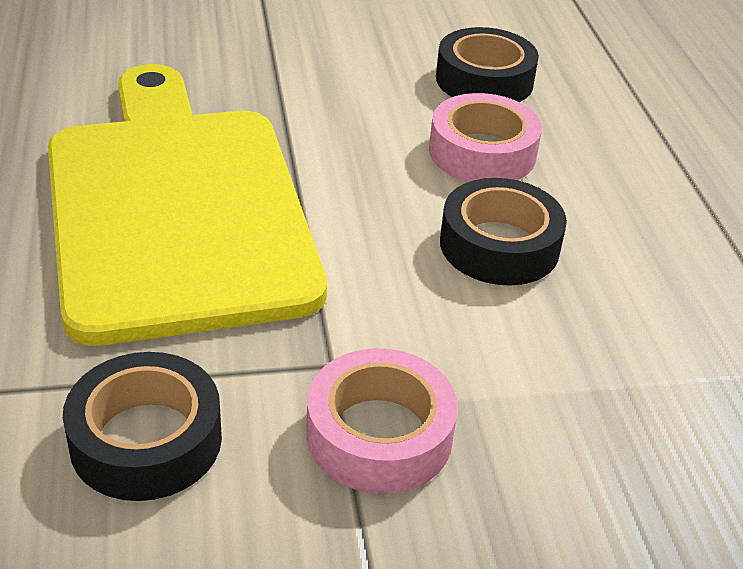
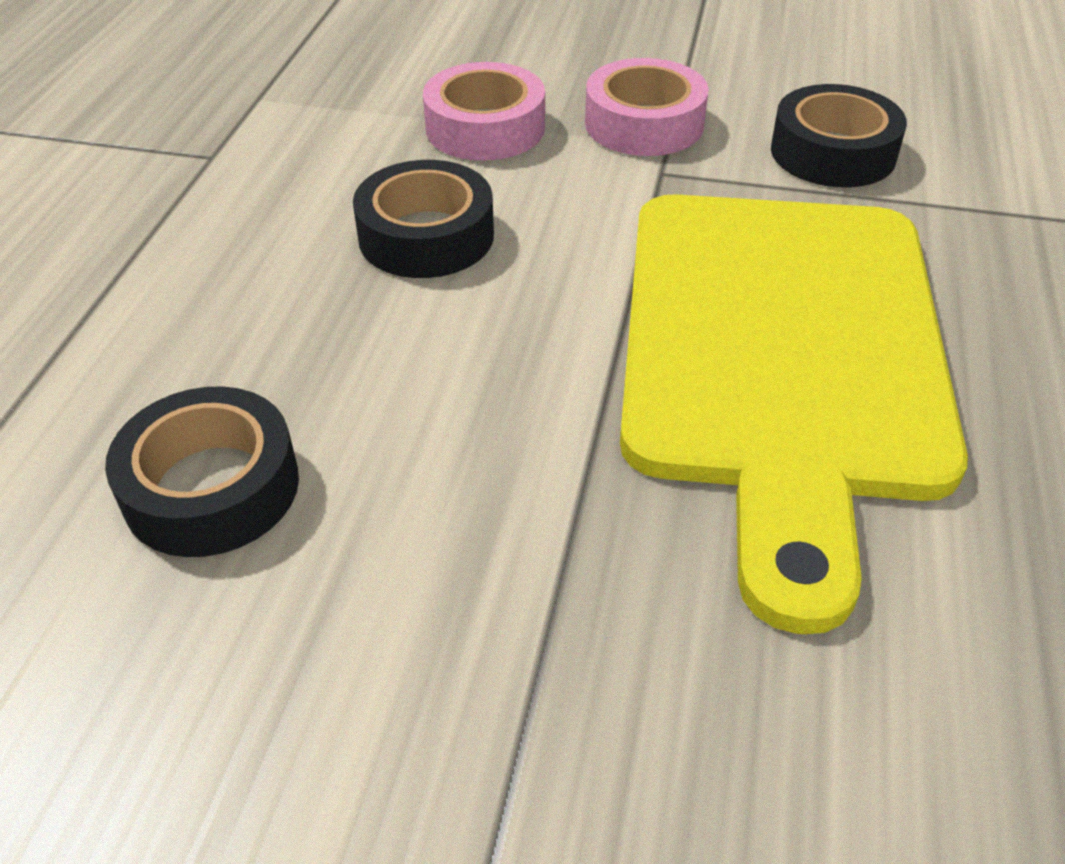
camera: 155 degrees left, 5 degrees up
(482, 152) = (340, 352): pink tape -> pink tape (485, 128)

